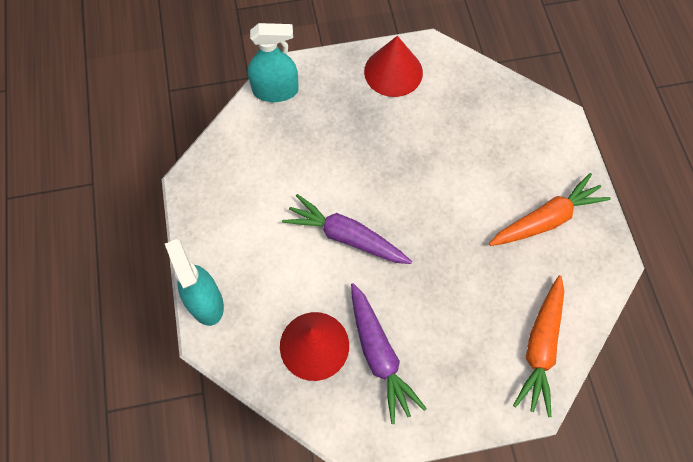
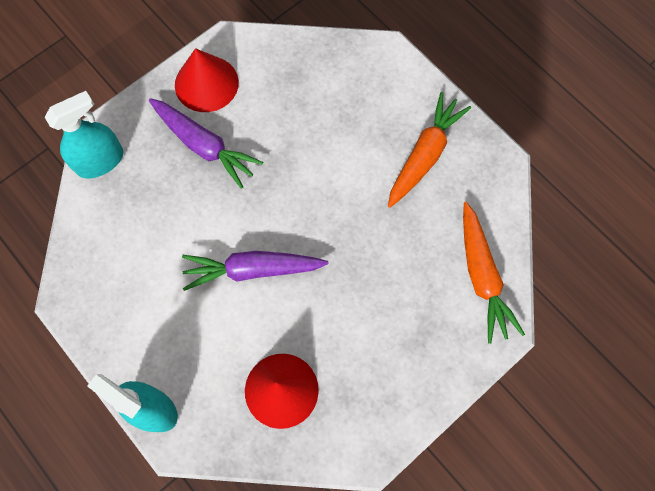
camera: 30 degrees left, 5 degrees up
(379, 355) = (346, 365): purple carrot -> purple carrot (205, 146)

